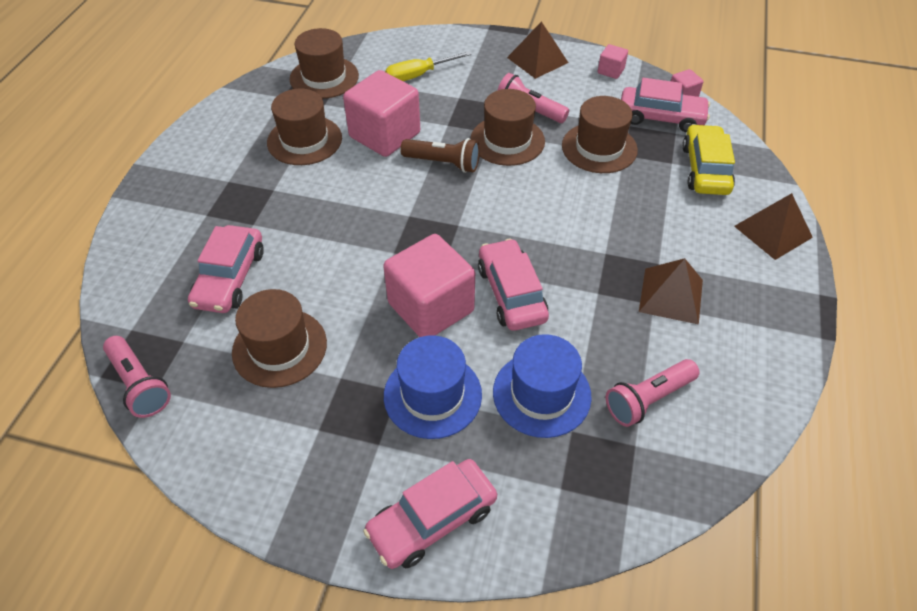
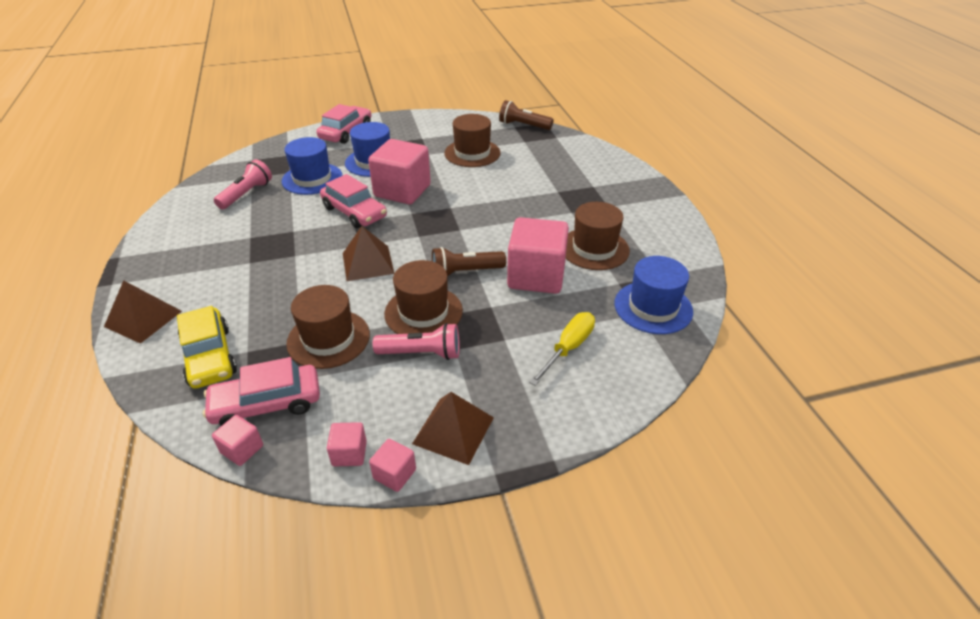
camera: 150 degrees right, 10 degrees down
(140, 385) = (523, 125): pink flashlight -> brown flashlight
(230, 278) = (535, 167): pink car -> none
(324, 77) = (653, 307): brown hat -> blue hat
(586, 53) = (394, 474): none -> pink cube
(671, 295) = (237, 245): brown pyramid -> brown pyramid (367, 263)

